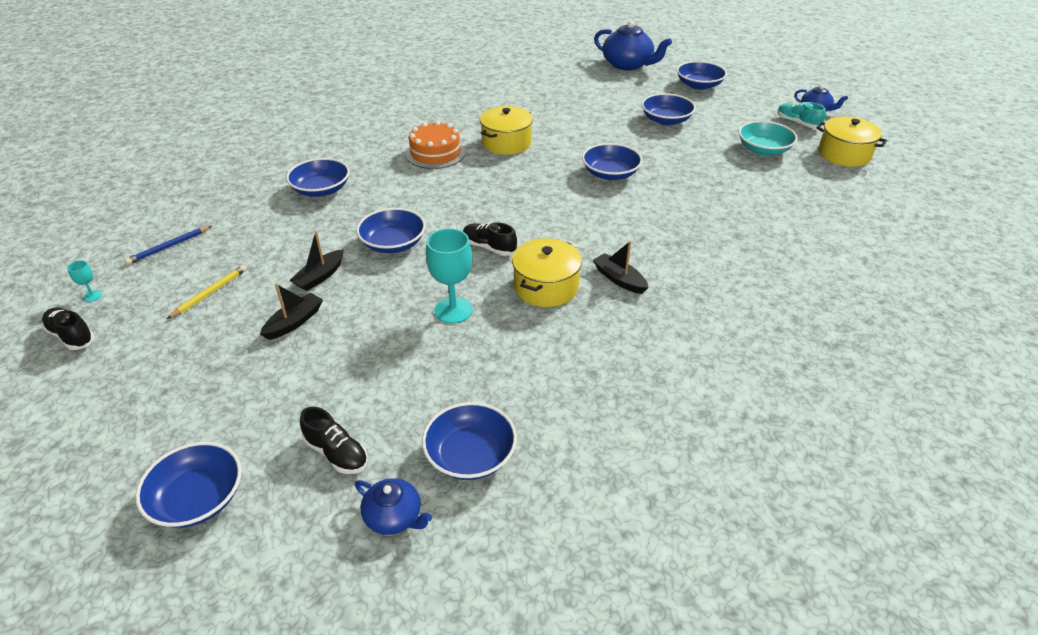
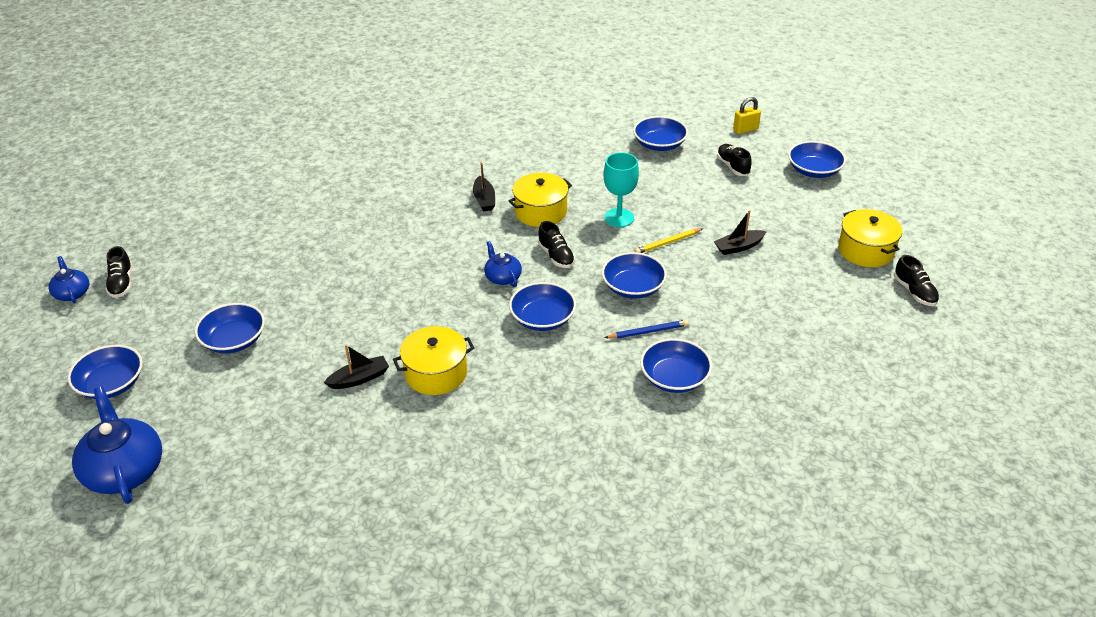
camera: 150 degrees left, 0 degrees up
(93, 296) = (905, 324): turquoise goblet -> none
(169, 247) = (841, 356): blue pencil -> blue pencil (648, 332)
(210, 293) = (802, 293): yellow pencil -> yellow pencil (667, 243)
(320, 276) = (707, 277): black boat -> black boat (359, 378)
(338, 560) = (745, 130): none -> yellow padlock
(394, 516) = (712, 135): blue teapot -> blue teapot (502, 277)
(435, 153) = (524, 388): orange cake -> none
(610, 174) = (380, 291): blue bowl -> blue bowl (542, 318)
(763, 149) = (208, 265): turquoise bowl -> none
(797, 123) = (122, 283): turquoise shoe -> black shoe
(844, 154) = (154, 234): yellow pot -> yellow pot (866, 250)

